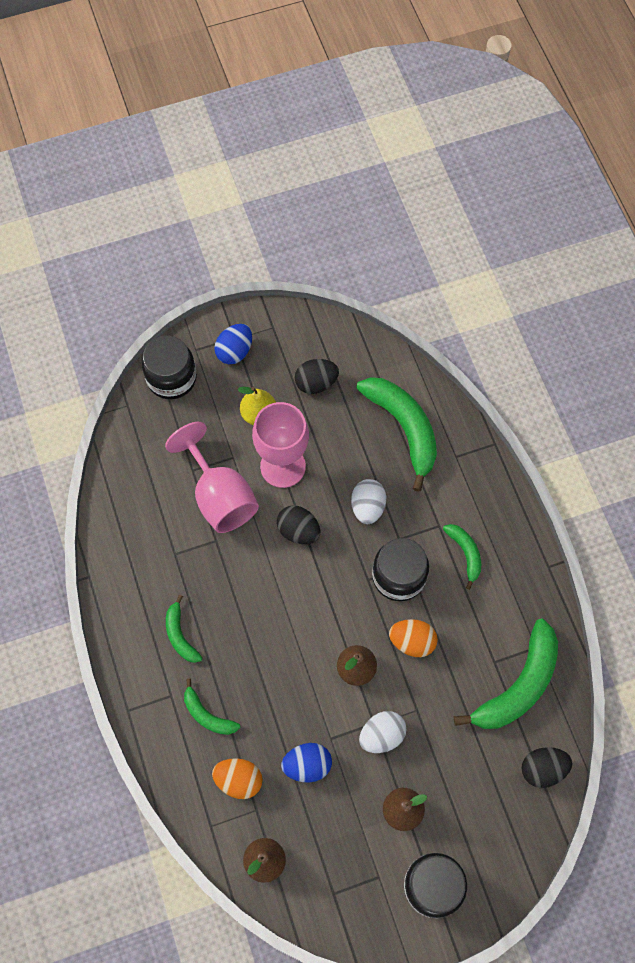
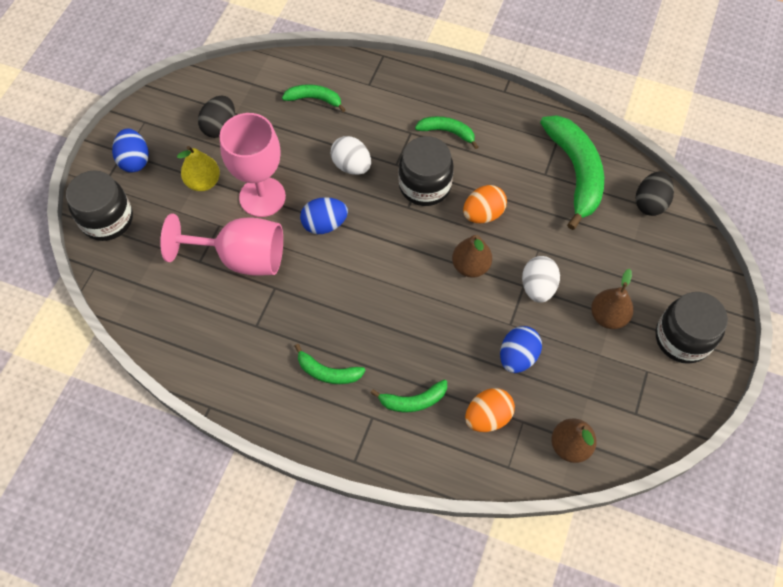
camera: 50 degrees left, 5 degrees down
(298, 531) = (324, 224): black egg -> blue egg
(404, 428) = (314, 99): green banana -> green banana, size x0.52

